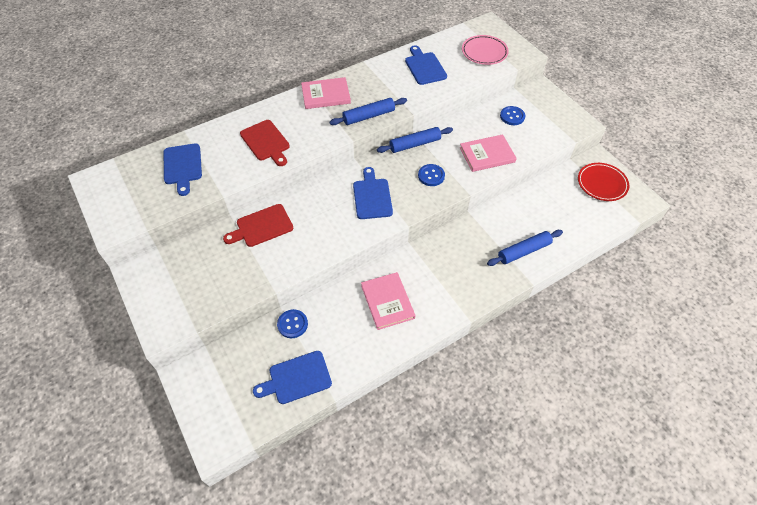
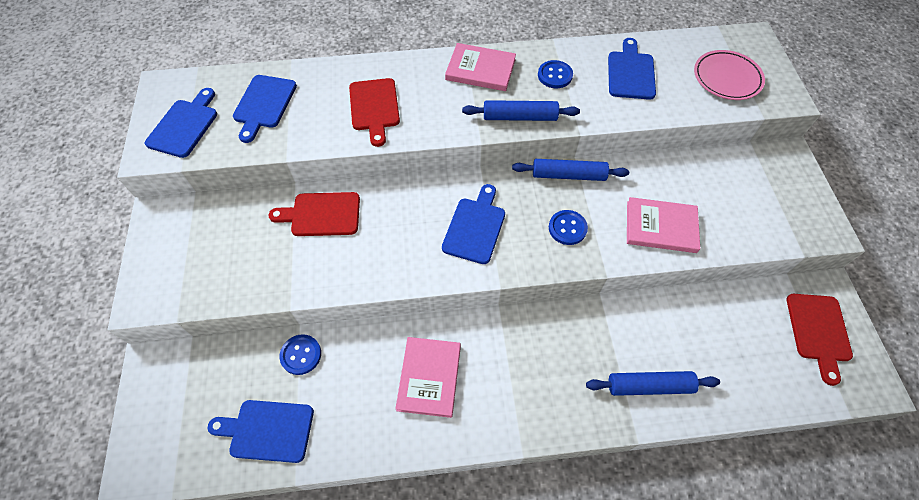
camera: 25 degrees right, 5 degrees up
(129, 200) = (184, 125): none -> blue cutting board
(512, 116) = (726, 183): blue button -> blue button (555, 75)
(602, 184) = (818, 331): red plate -> red cutting board

